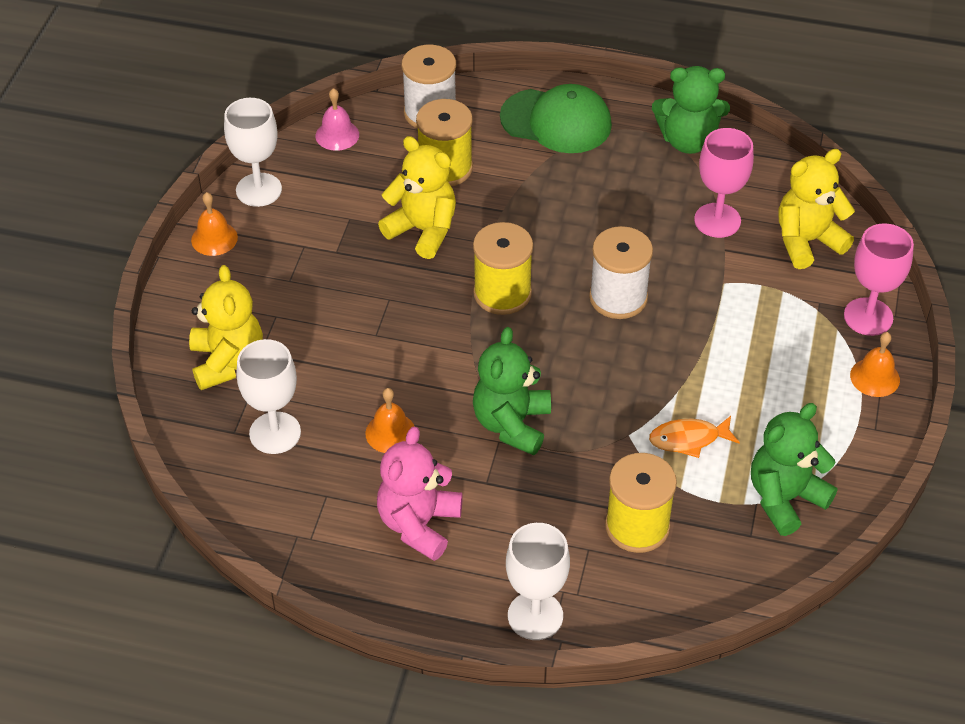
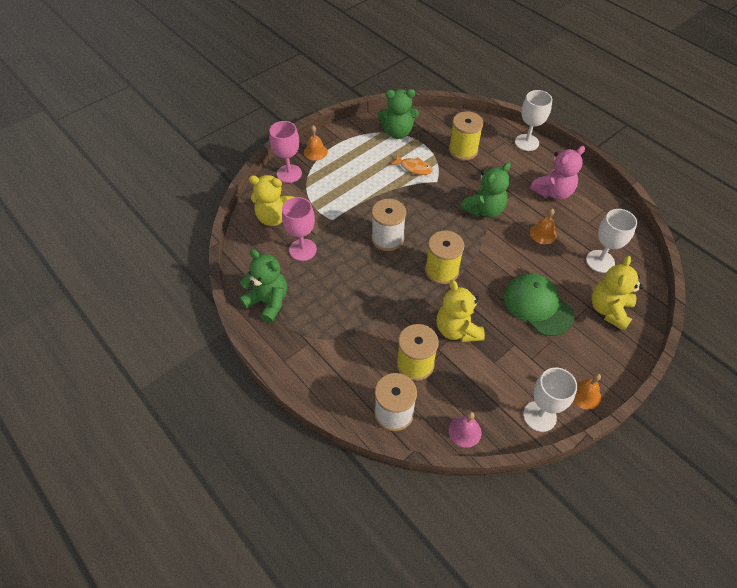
camera: 145 degrees left, 5 degrees up
(556, 121) = (325, 358): green cap -> green cap (538, 306)

